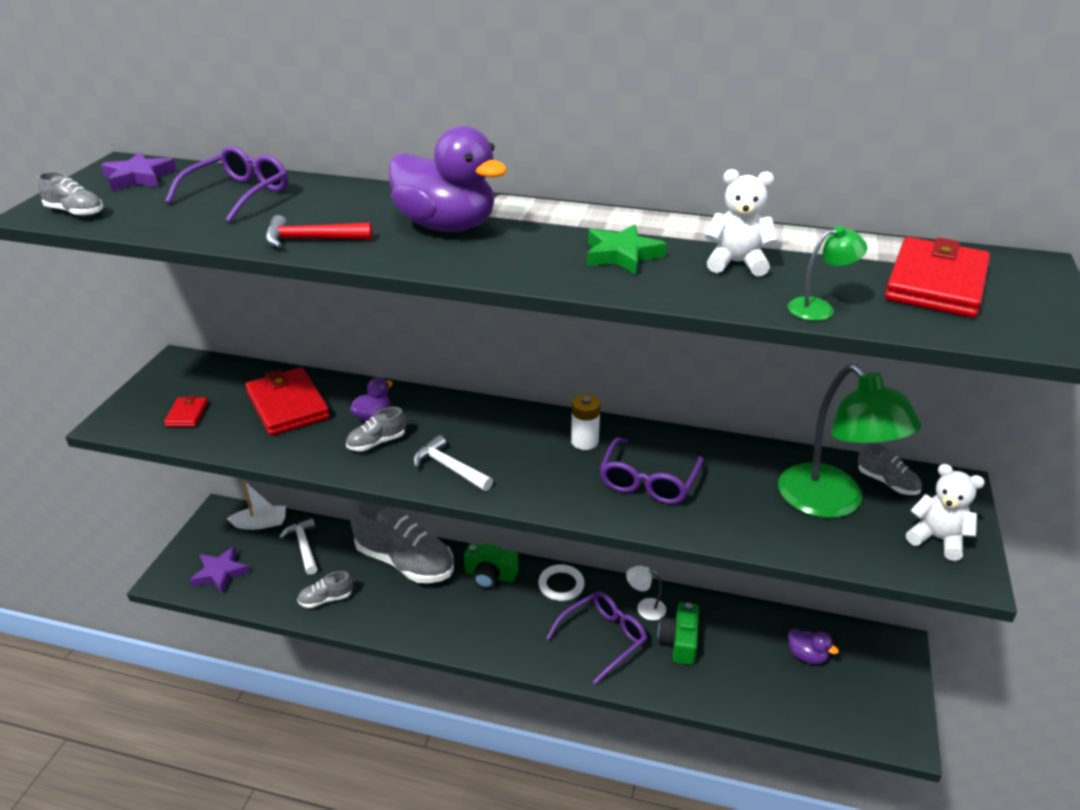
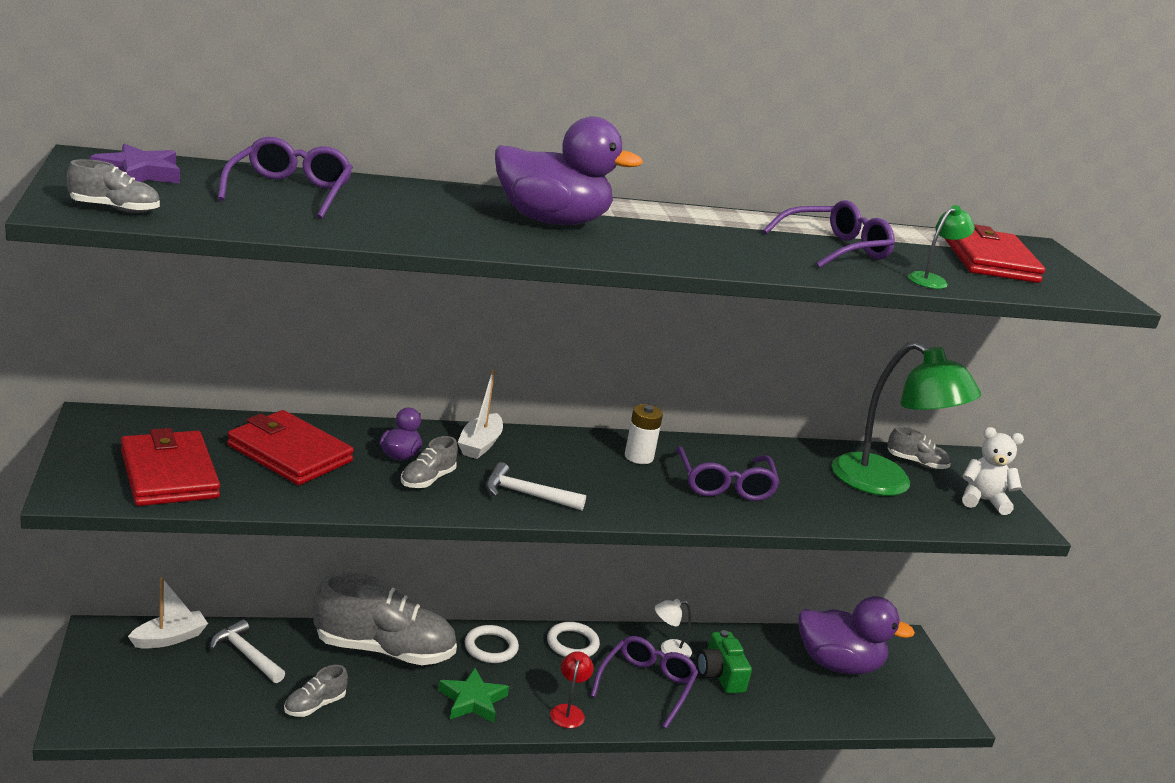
camera: 30 degrees left, 10 degrees down
(187, 414) = (169, 474): red wallet -> red wallet, size x2.03
(220, 573) = (153, 702): purple star -> none
(311, 239) = (433, 234): red hammer -> none
(448, 413) = (480, 445): none -> white boat
(490, 575) = (491, 647): green camera -> white ring
(519, 648) = (568, 711): none -> red lamp
(622, 255) = (738, 244): green star -> green star (472, 700)
(736, 263) = (835, 249): white teddy bear -> purple glasses
(807, 656) = (837, 664): purple duck -> purple duck, size x2.14

